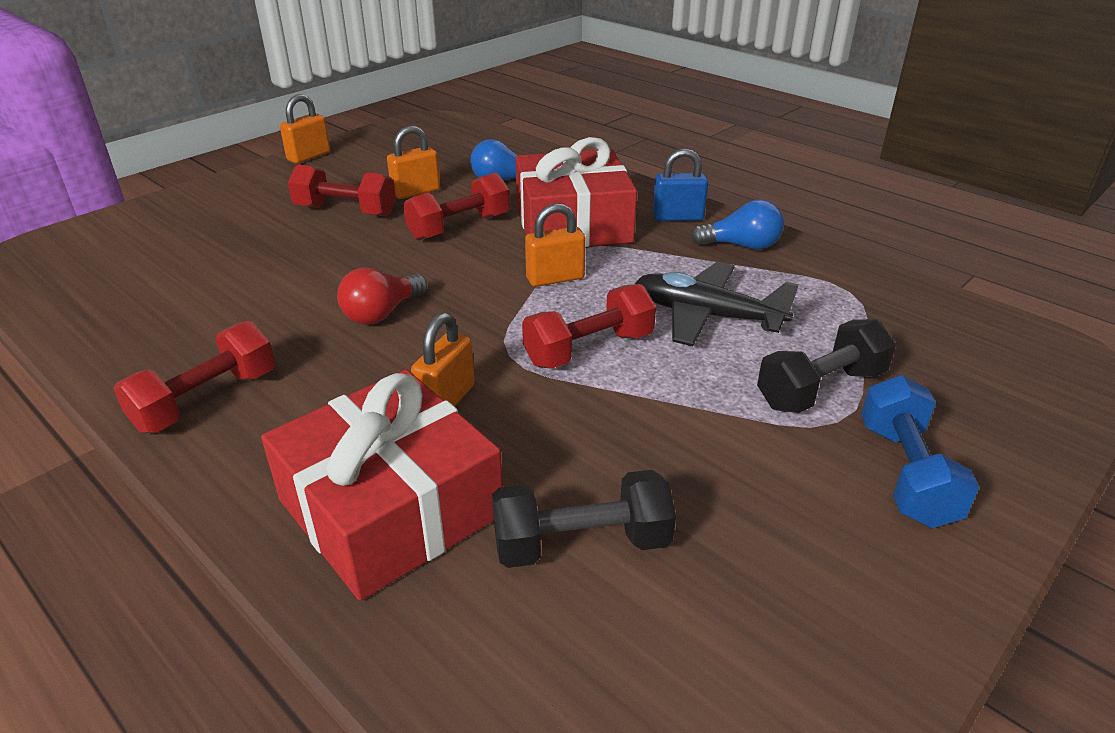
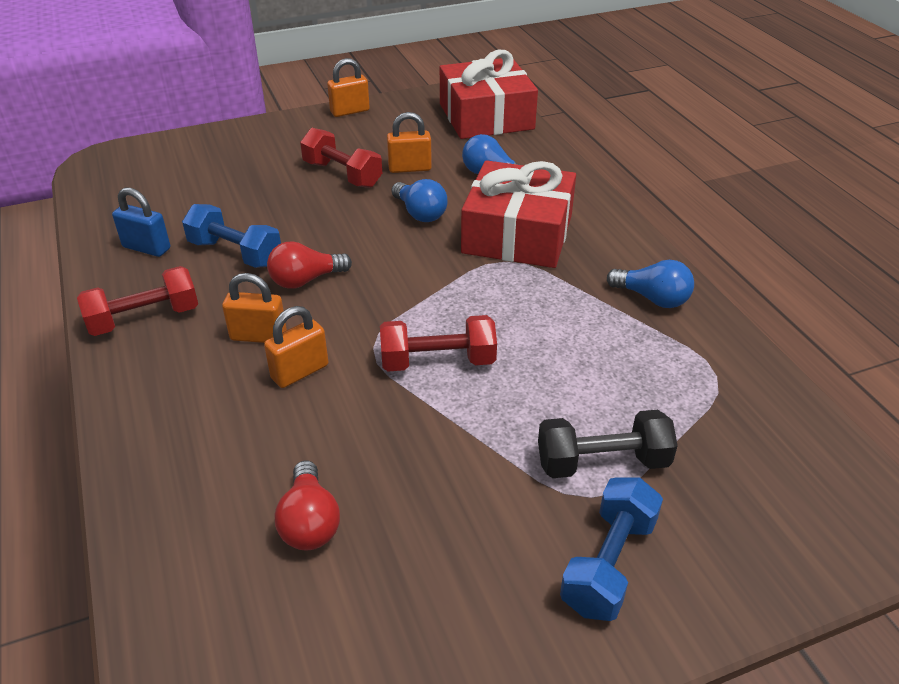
camera: 25 degrees right, 5 degrees up
(275, 308) = (235, 253): none -> blue dumbbell
(391, 507) = (205, 445): red gift -> red gift (486, 116)
(459, 227) = (420, 213): red dumbbell -> blue light bulb
(555, 278) = (461, 286): orange padlock -> orange padlock (258, 336)
(581, 544) = (310, 522): black dumbbell -> red light bulb
(677, 217) = (617, 252): blue padlock -> blue padlock (146, 248)
(706, 315) = (561, 360): black plane -> none

